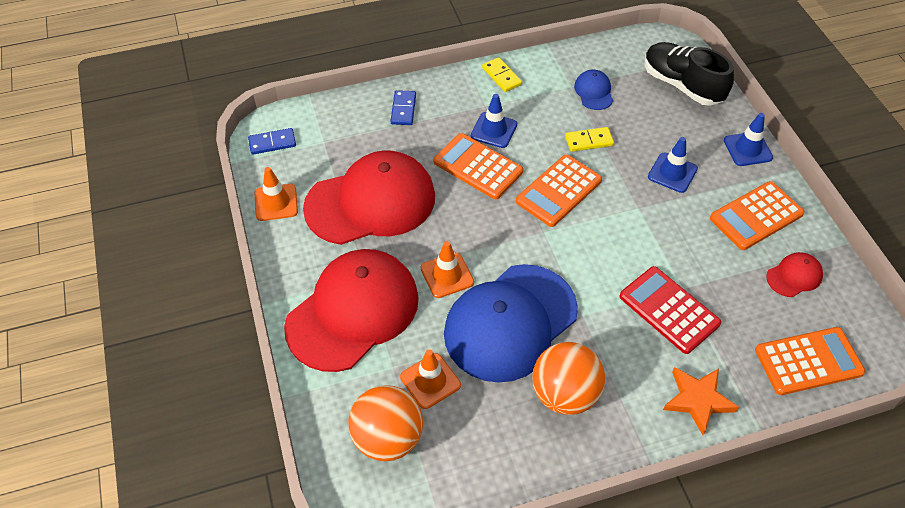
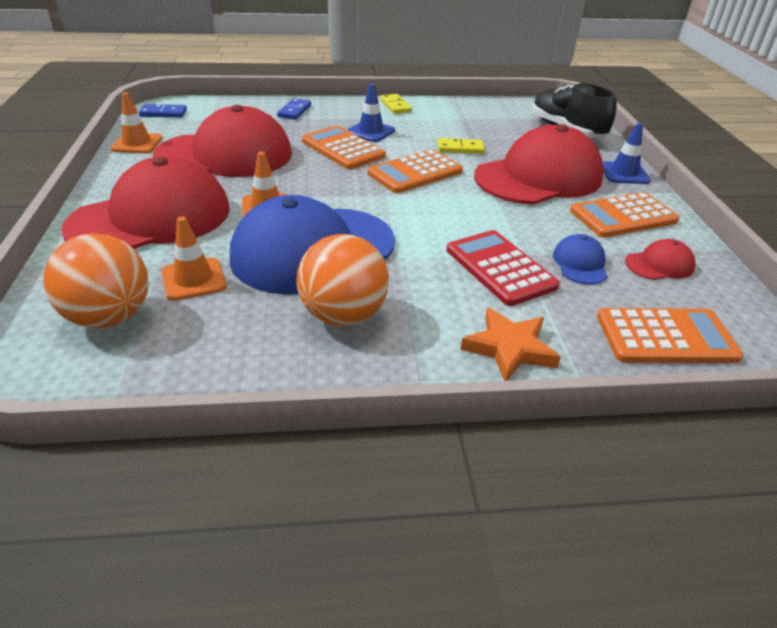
camera: 10 degrees right, 15 degrees down
(594, 92) = (478, 123): blue cap -> blue cap (580, 263)
(672, 173) = (538, 177): blue traffic cone -> red cap

